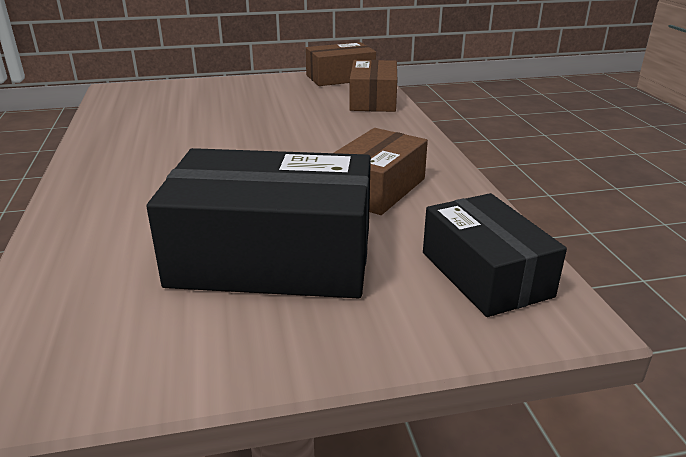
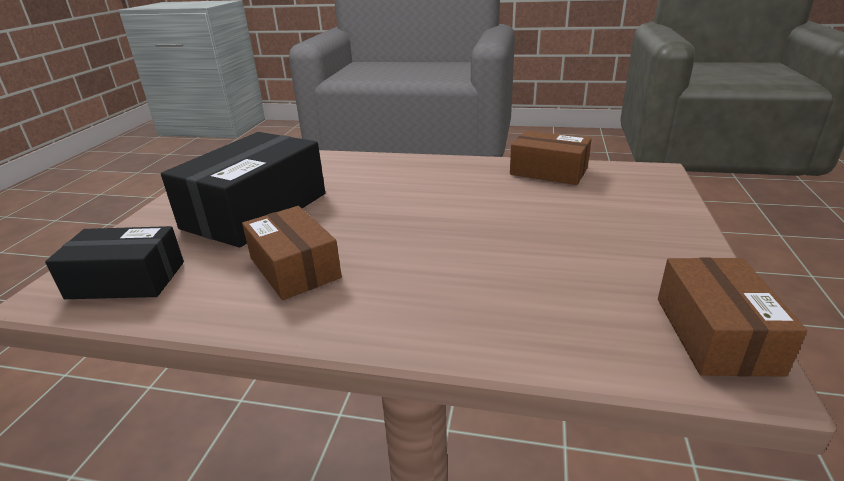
camera: 115 degrees right, 0 degrees up
(373, 100) = (567, 338): brown box -> brown box (548, 171)

